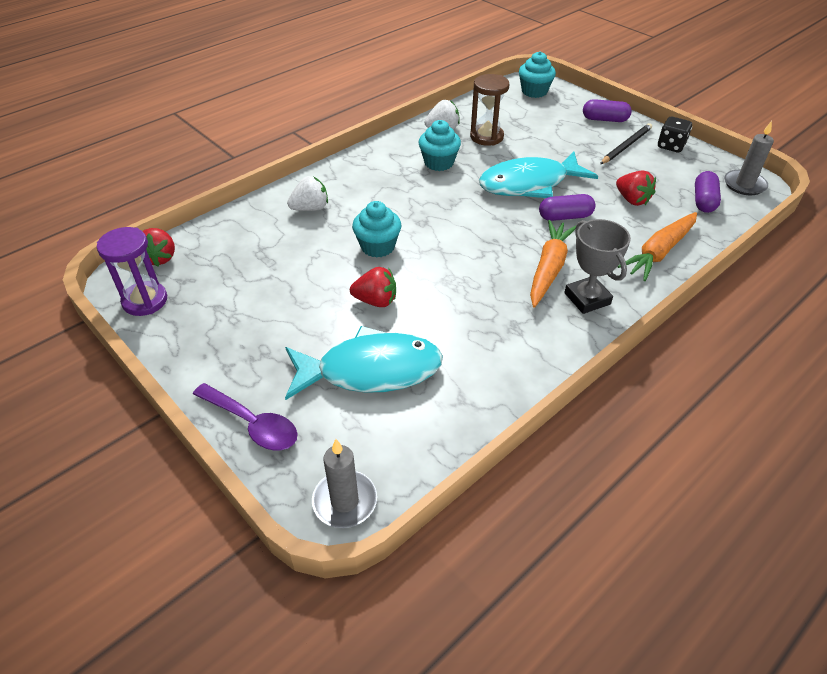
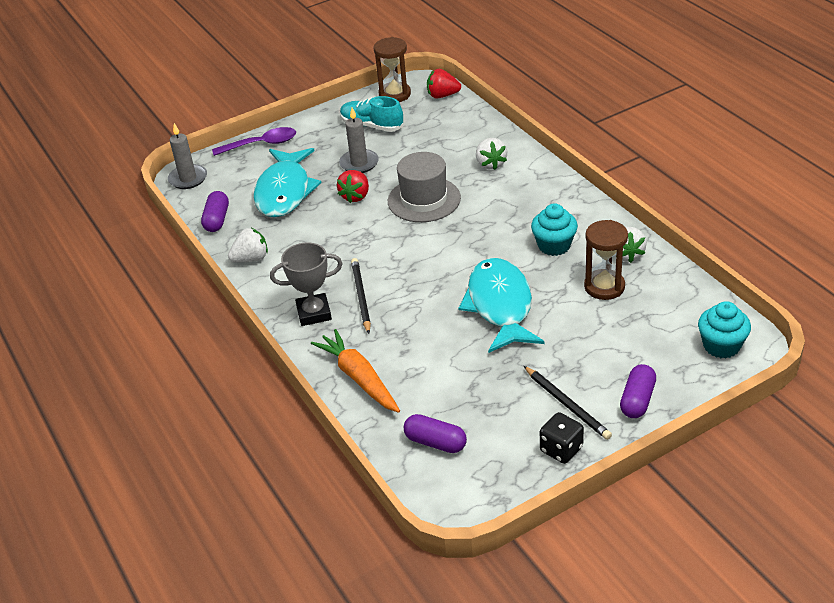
camera: 105 degrees right, 5 degrees down
(145, 301) = (394, 94): purple hourglass -> brown hourglass
(220, 311) = (372, 126): none -> turquoise shoe
(253, 424) = (261, 144): purple spoon -> purple spoon turned 150 degrees counterclockwise
(377, 246) = (424, 200): turquoise cupcake -> grey hat
(515, 373) = (251, 259): none -> white strawberry
(549, 268) = (361, 297): orange carrot -> black pencil
(565, 217) = (435, 322): purple capsule -> purple capsule (217, 220)
(632, 200) = (452, 380): red strawberry -> none
(744, 185) = (459, 494): grey candle -> grey candle (359, 163)

